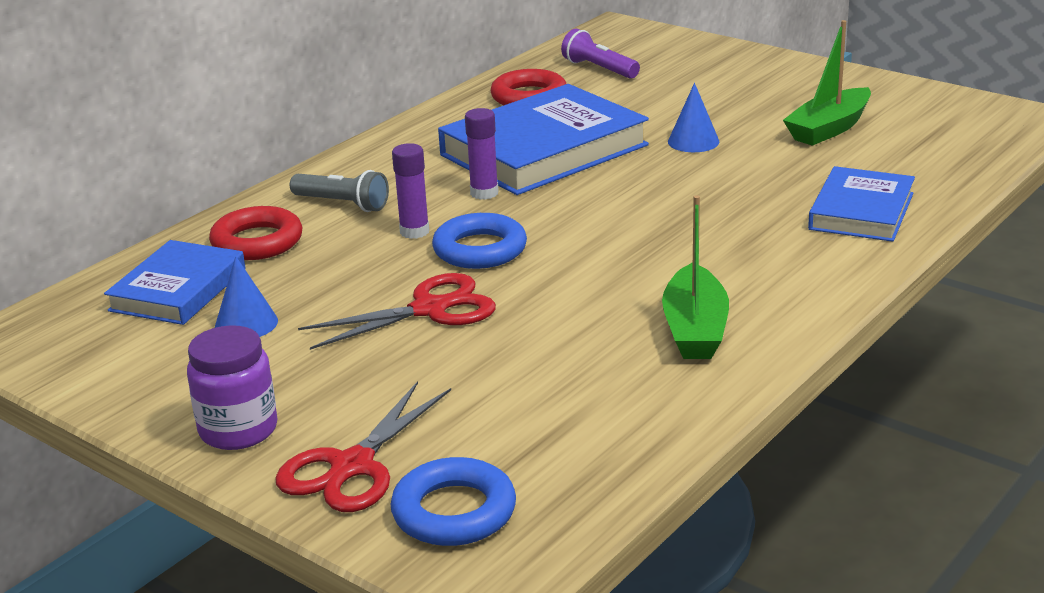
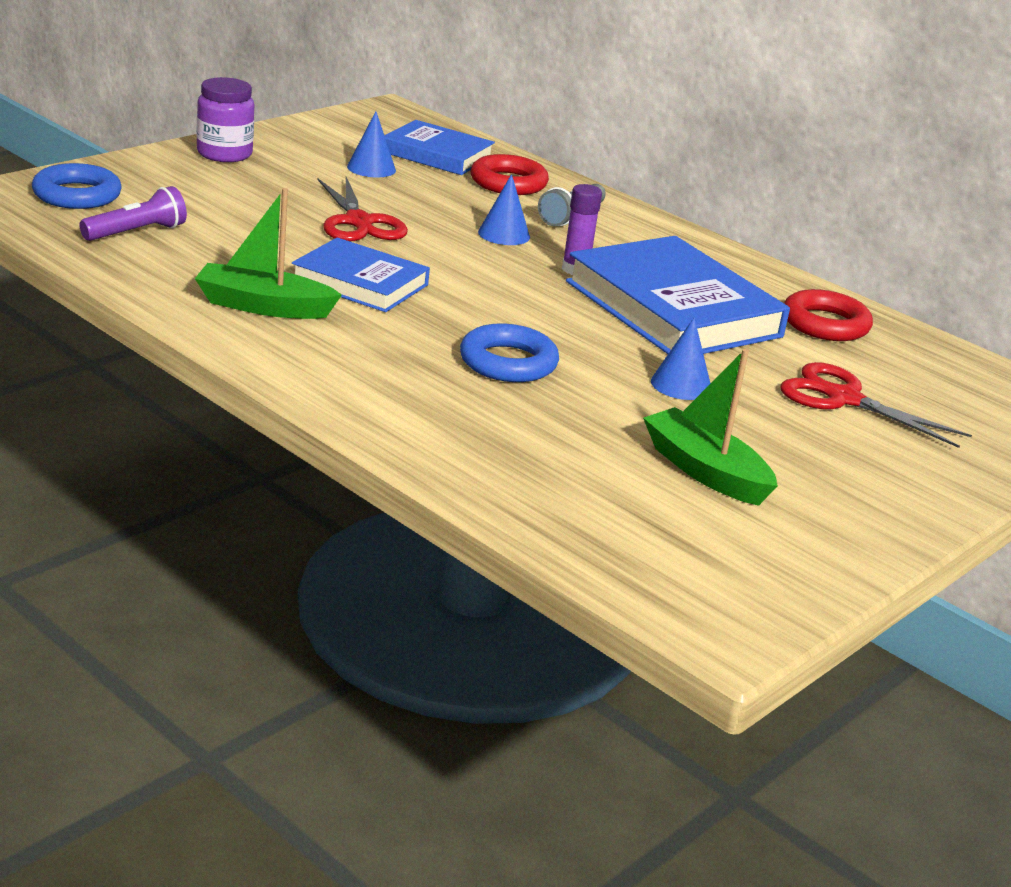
camera: 90 degrees right, 0 degrees up
(353, 466) = (154, 176): red scissors -> red scissors (844, 399)
(414, 232) = (504, 234): purple glue stick -> blue cone
(480, 249) = (457, 252): blue ring -> blue ring (508, 362)
(599, 69) = (915, 374): purple flashlight -> purple flashlight (136, 232)
(861, 211) = (464, 434): blue book -> blue book (360, 282)

